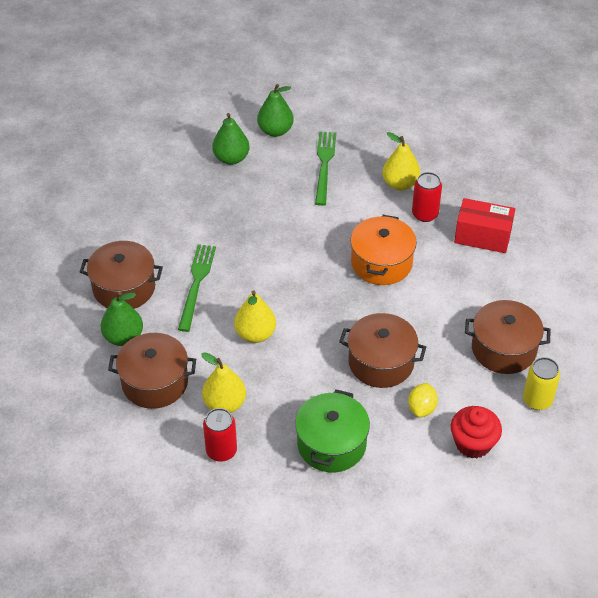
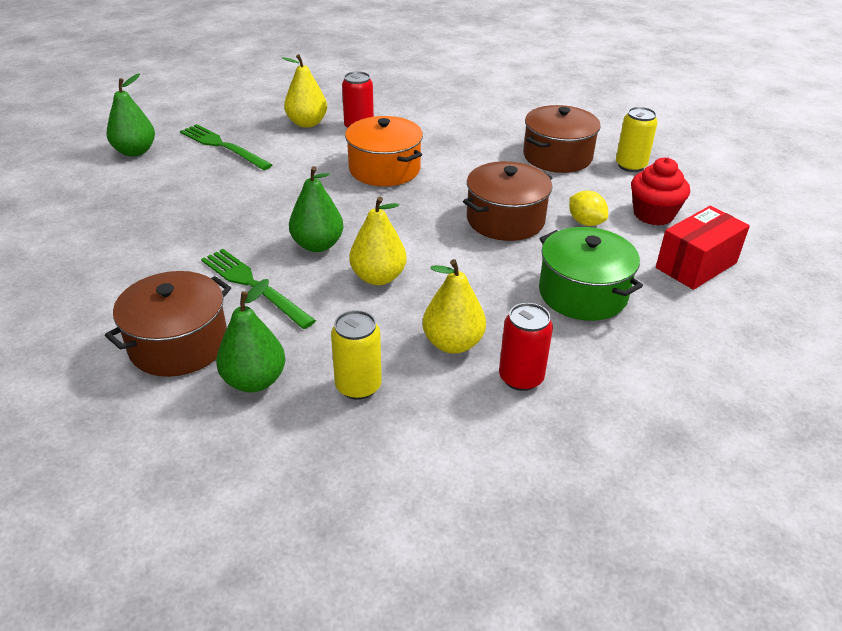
camera: 55 degrees left, 10 degrees down
(155, 382) = (358, 386): brown pot -> yellow can
(231, 158) = (123, 189): green pear -> green pear (317, 245)
(482, 236) = (421, 115): red box -> red box (696, 265)

